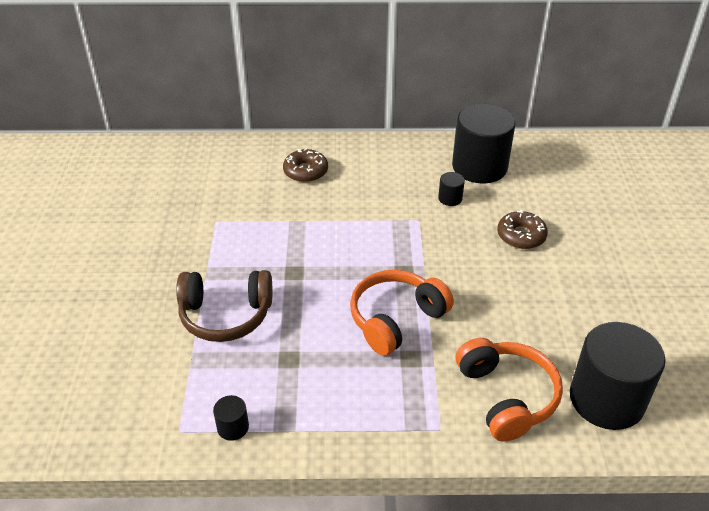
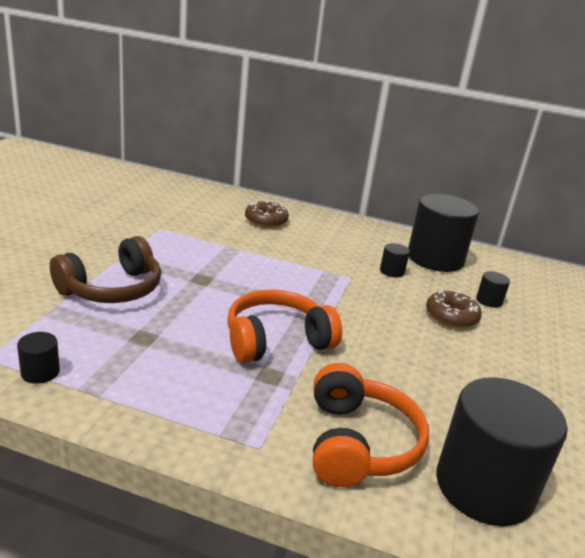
camera: 15 degrees right, 15 degrees down
(226, 315) = (112, 289): brown headphones -> brown headphones turned 60 degrees counterclockwise
(544, 204) = (489, 301): none -> black cylinder

